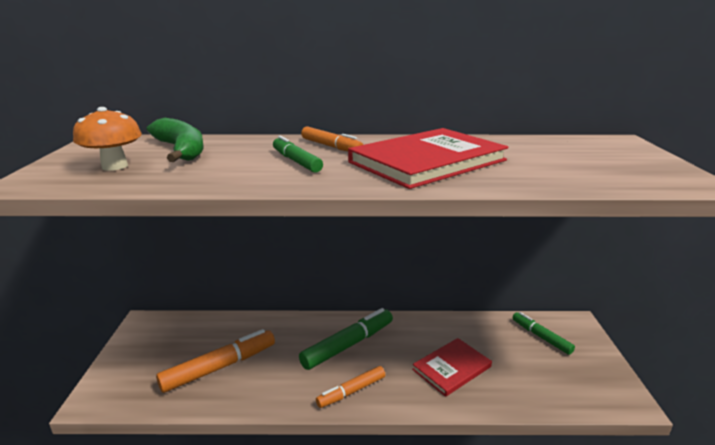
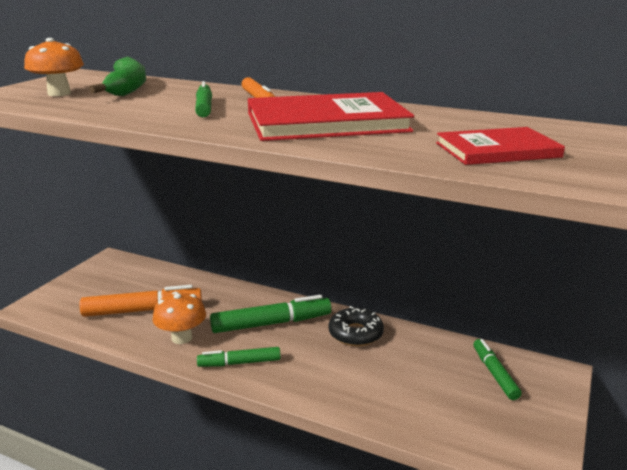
camera: 25 degrees right, 0 degrees up
(280, 383) = (182, 338): none -> orange mushroom
(351, 391) = (239, 363): orange marker -> green marker
(421, 334) = (355, 334): none -> black donut
(451, 368) = (358, 373): red book -> red book (497, 150)

